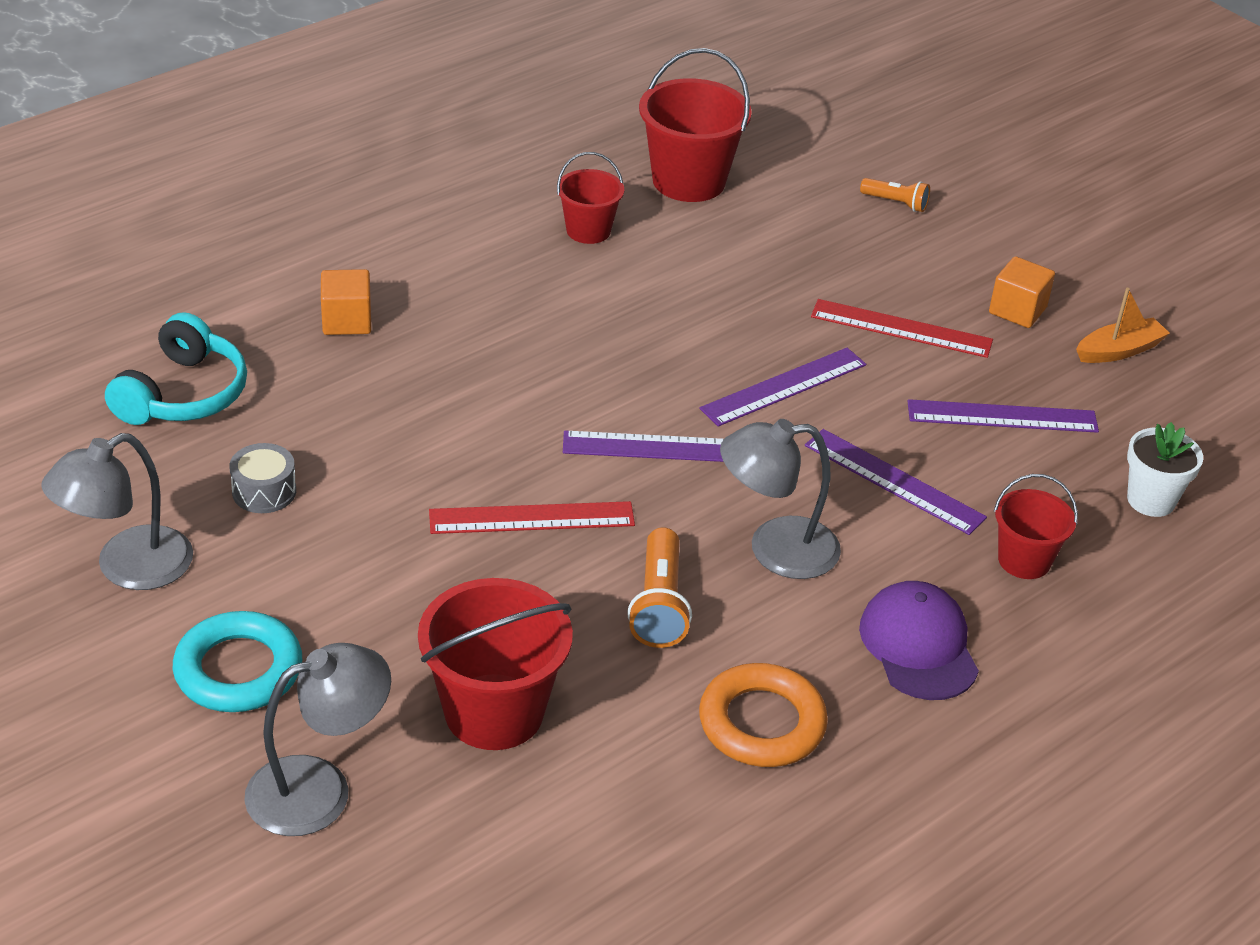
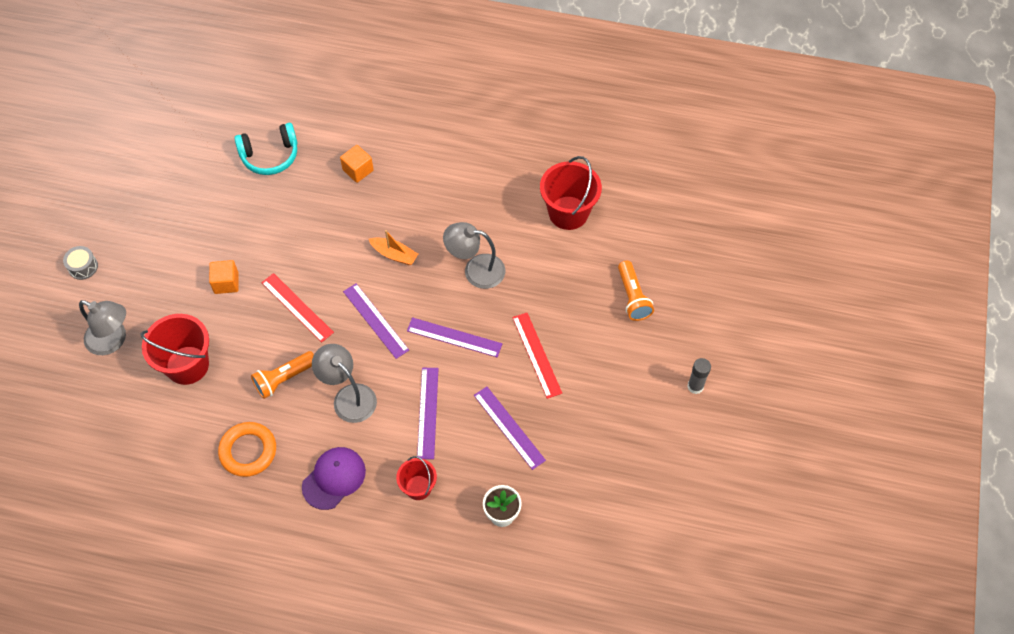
camera: 55 degrees right, 20 degrees up
(127, 568) = (169, 211): grey lamp -> grey lamp (475, 270)
(238, 670) = (148, 278): turquoise ring -> none
(264, 491) = (240, 218): grey drum -> grey drum (83, 267)
(588, 230) = (495, 203): red bucket -> none
(896, 203) = (632, 297): orange flashlight -> orange flashlight, size x1.63
(1017, 310) = (595, 390): orange cube -> orange cube (226, 283)
(1096, 229) = (695, 386): none -> grey glue stick
(1119, 350) = (603, 446): orange boat -> orange boat (394, 254)

